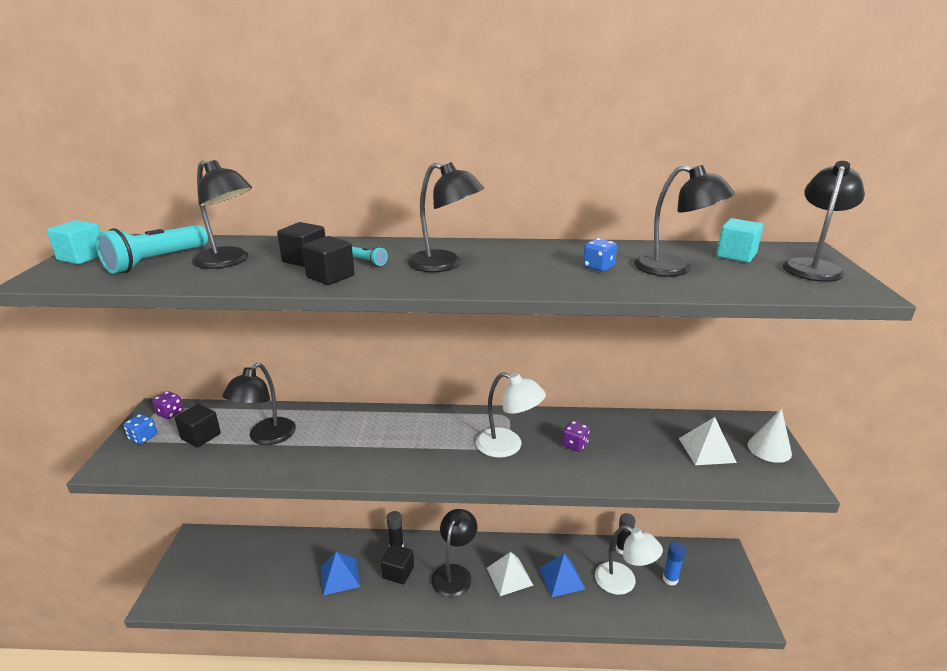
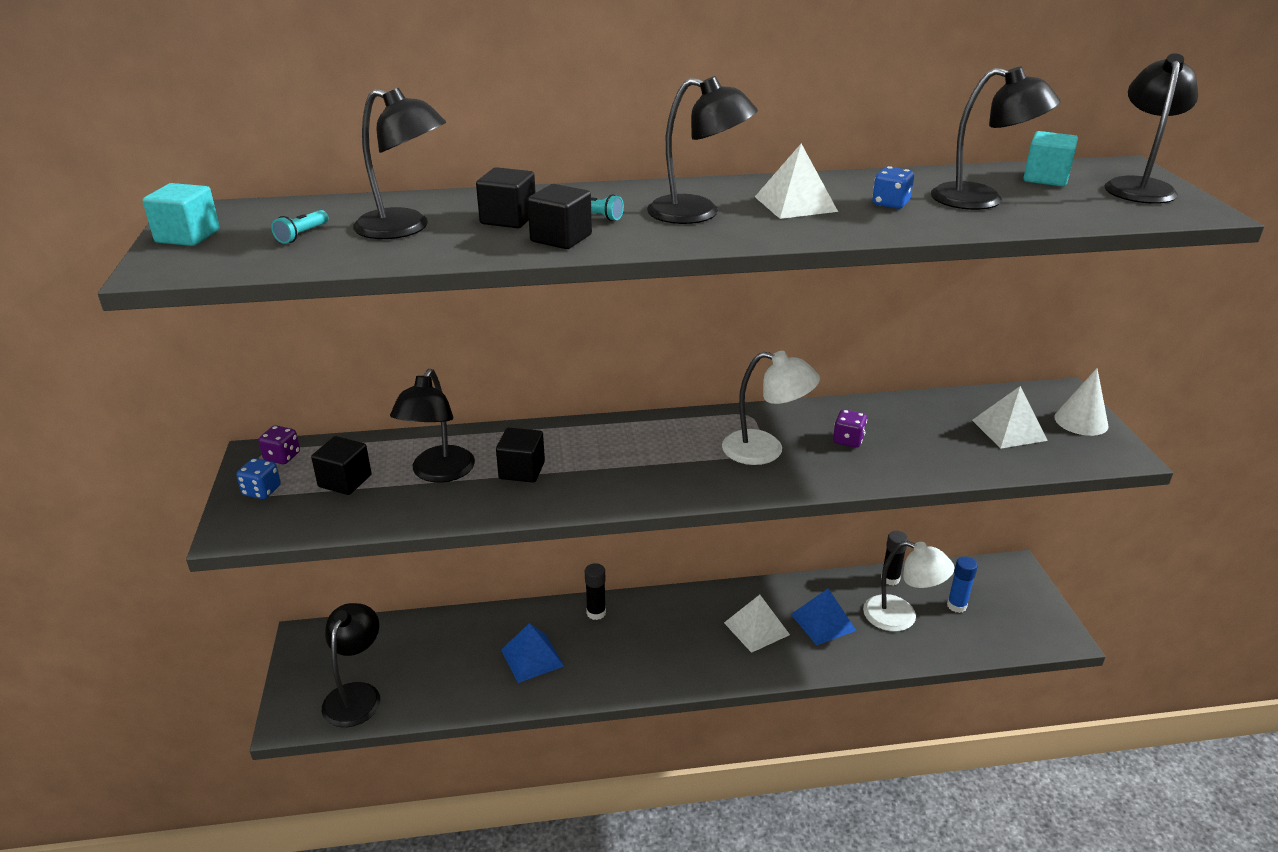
camera: 10 degrees left, 5 degrees up
(156, 261) = (302, 235): turquoise flashlight -> turquoise flashlight, size x0.45
(398, 572) = (609, 643): black cube -> black cube (522, 470)
(454, 573) = (684, 634): black lamp -> black lamp (356, 694)
(523, 262) = (795, 204): none -> white pyramid

